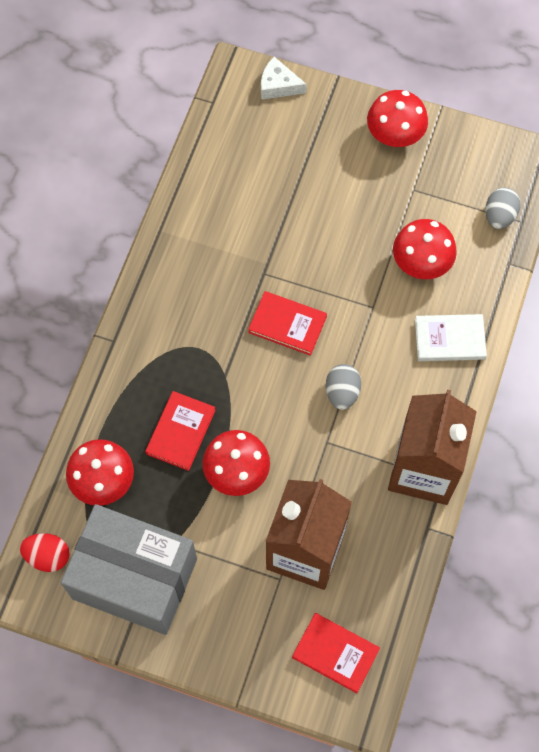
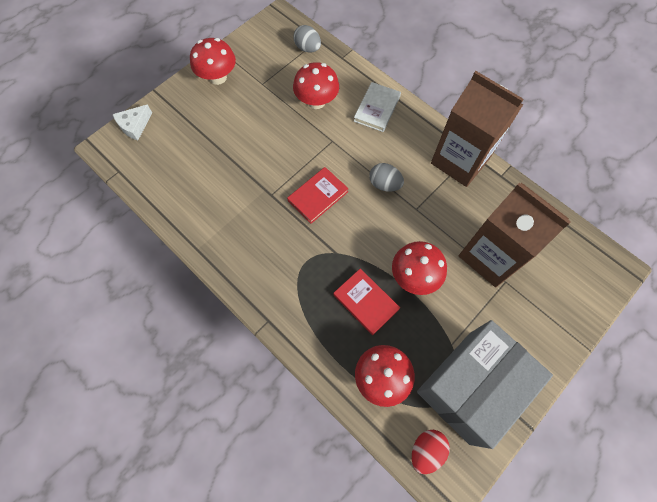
camera: 65 degrees left, 0 degrees up
(335, 653) = (571, 268): red book -> none

